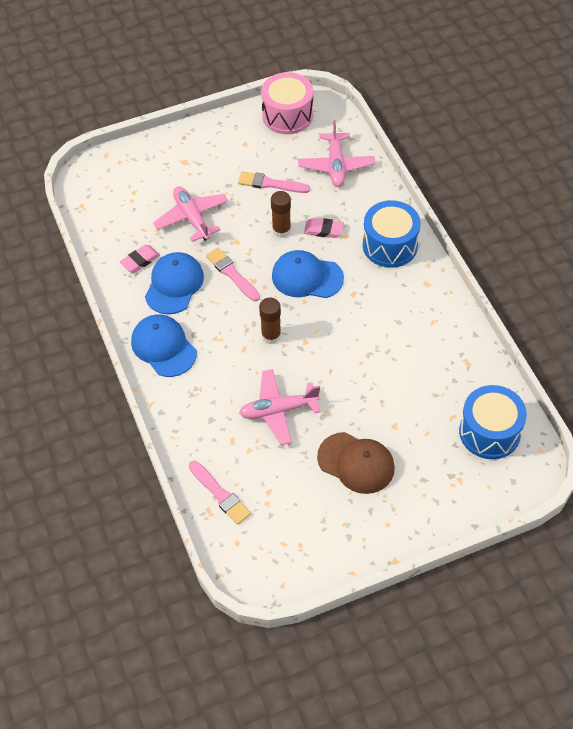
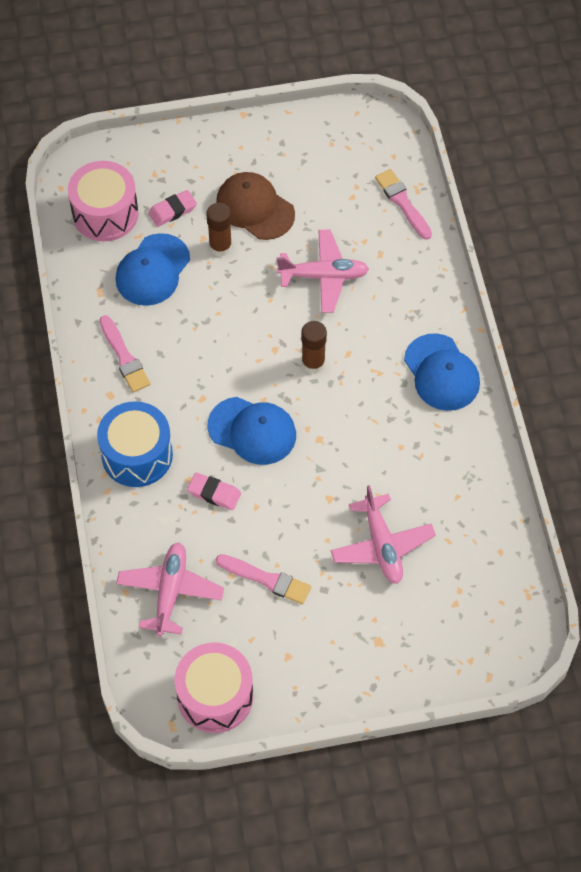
camera: 170 degrees left, 5 degrees up
(140, 261) = (457, 494): pink eraser -> pink eraser (172, 210)
(174, 285) = (418, 451): blue cap -> blue cap (152, 270)
(232, 273) = (344, 453): pink brush -> pink brush (124, 357)
(281, 230) = (268, 503): brown glue stick -> brown glue stick (220, 247)
(489, 432) = (105, 213): blue drum -> pink drum

